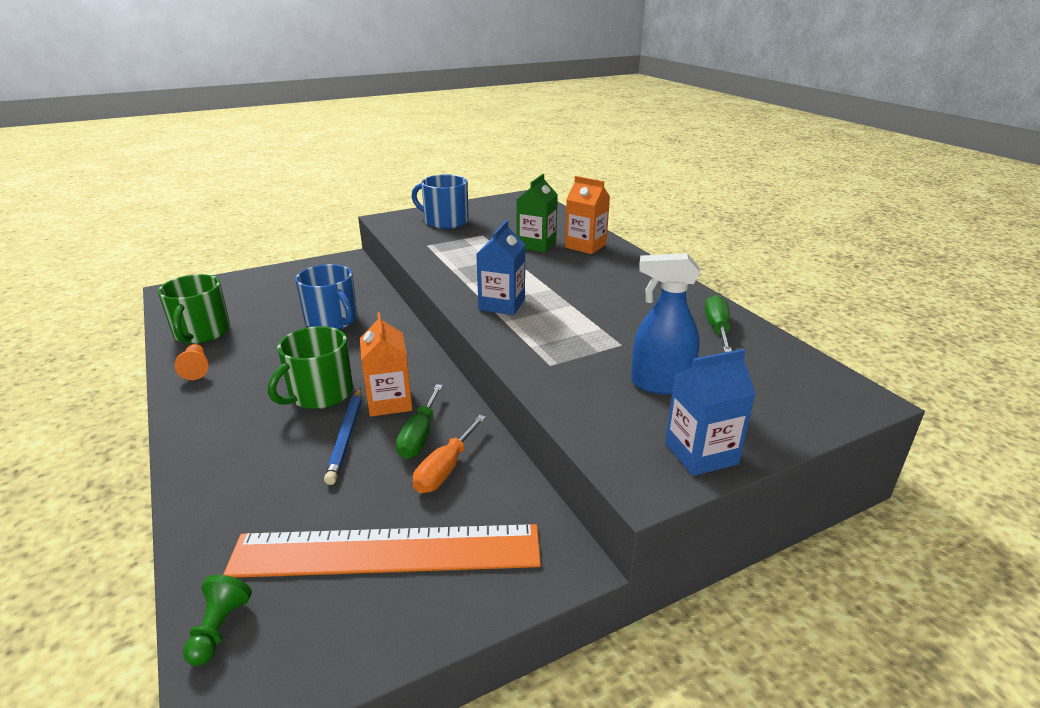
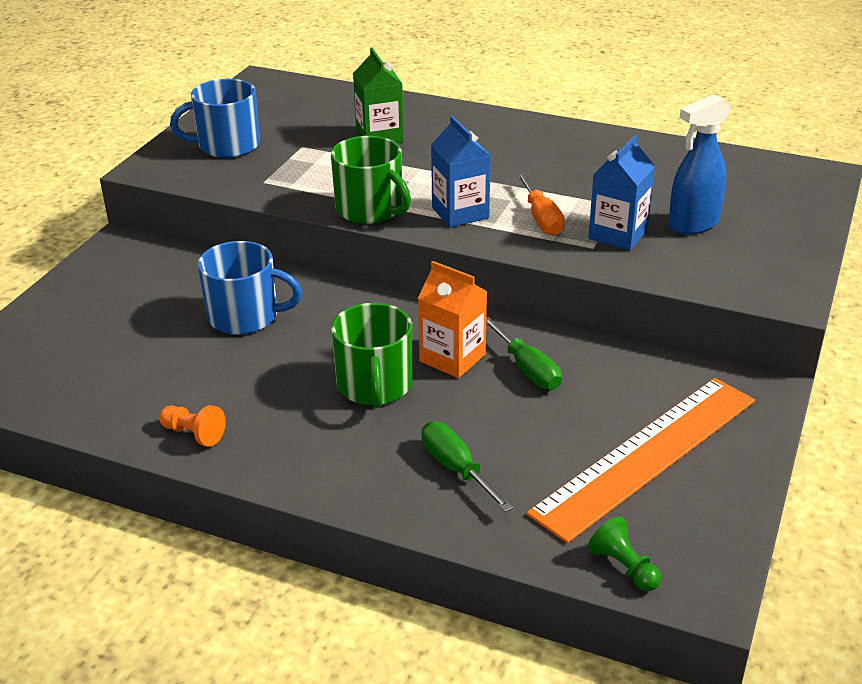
camera: 40 degrees left, 5 degrees up
(201, 333) = (114, 401): green mug -> green mug (370, 209)
(346, 437) = (469, 404): blue pencil -> none
(445, 469) = (591, 381): orange screwdriver -> orange screwdriver (541, 219)
(585, 246) = (429, 119): orange carton -> none
(701, 453) = (789, 260): blue carton -> blue carton (618, 234)
(717, 328) = (662, 159): green screwdriver -> green screwdriver (456, 468)

